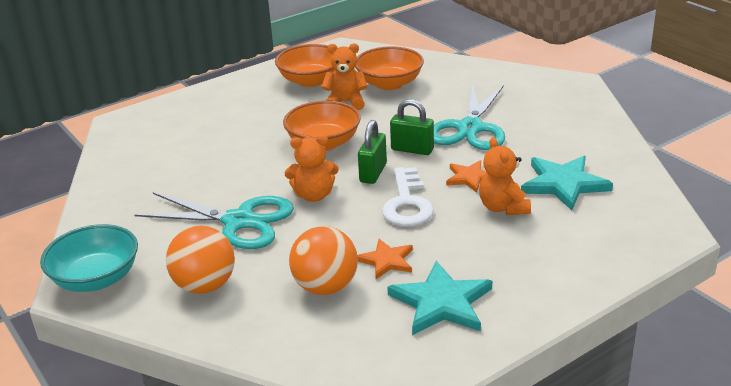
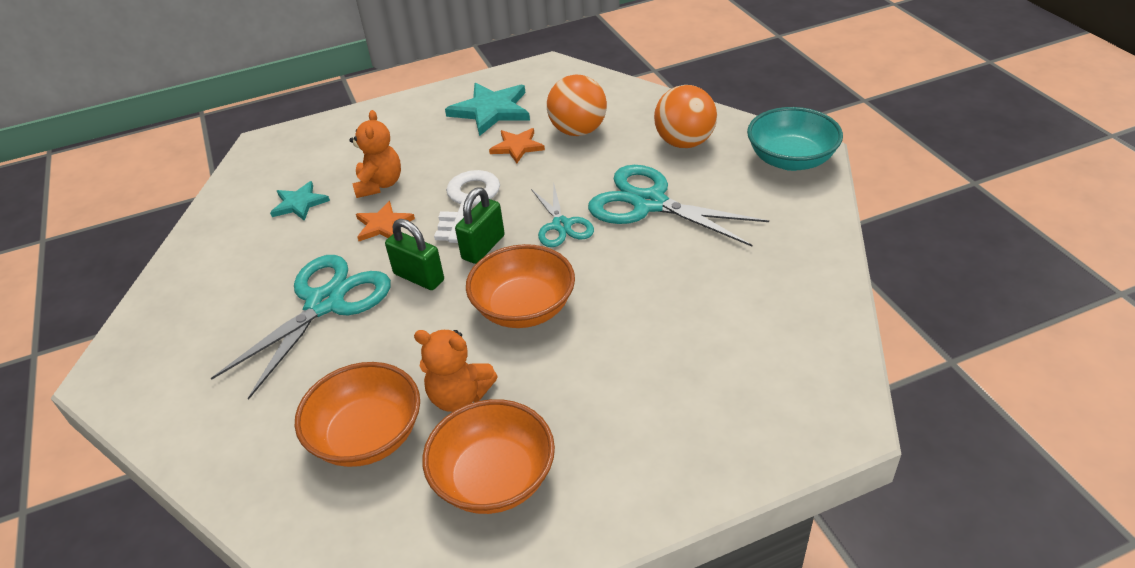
camera: 165 degrees left, 10 degrees up
(314, 195) = (561, 225): orange teddy bear -> turquoise scissors
(563, 184) = (299, 203): turquoise star -> turquoise star, size x0.60

